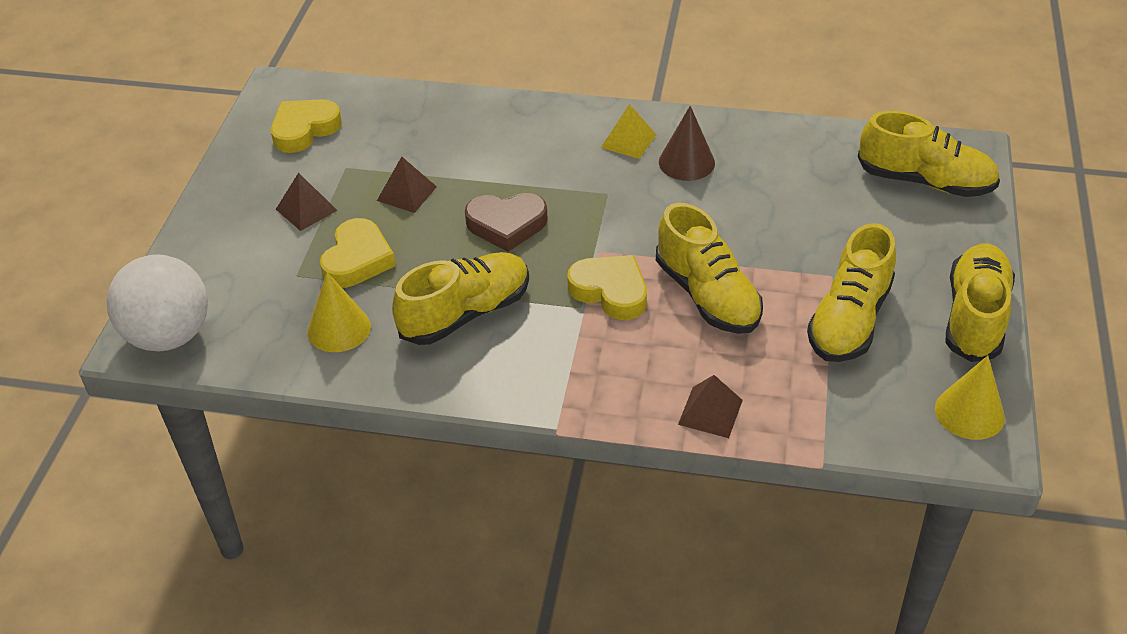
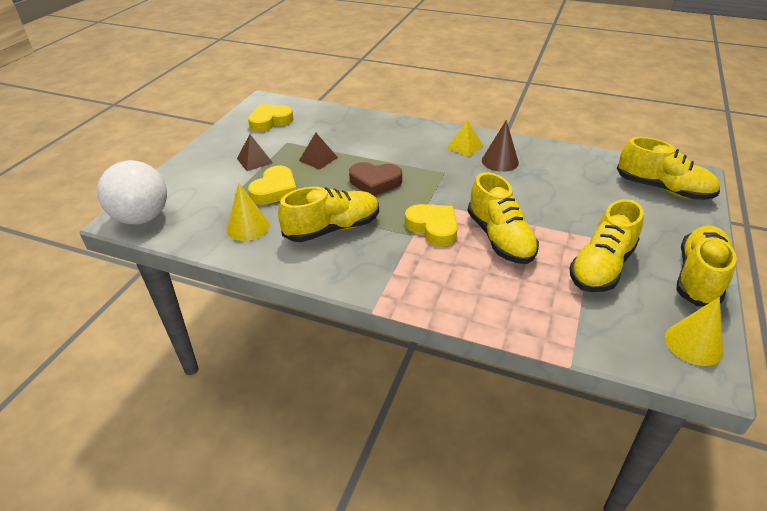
camera: 10 degrees right, 5 degrees down
(710, 412) = (488, 314): brown pyramid -> none

